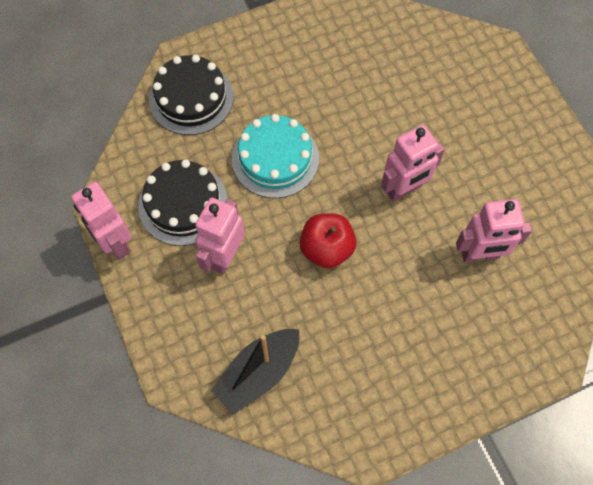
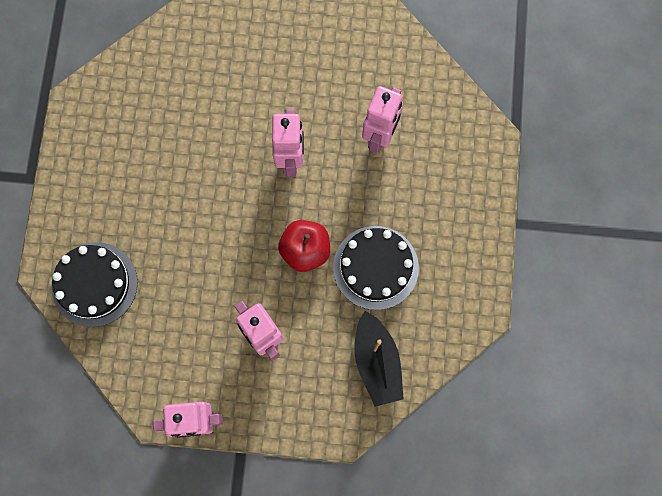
camera: 60 degrees left, 10 degrees up
(183, 204) = (194, 345): black cake -> black cake (375, 267)
(275, 158) = (199, 245): turquoise cake -> none

